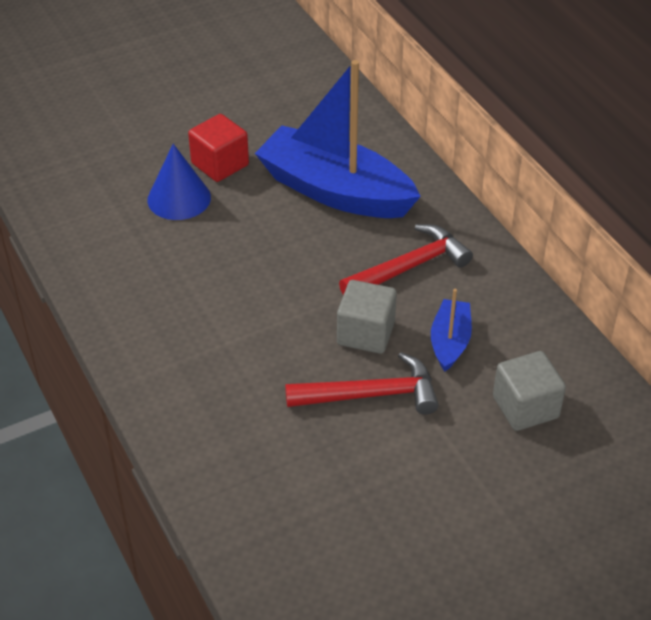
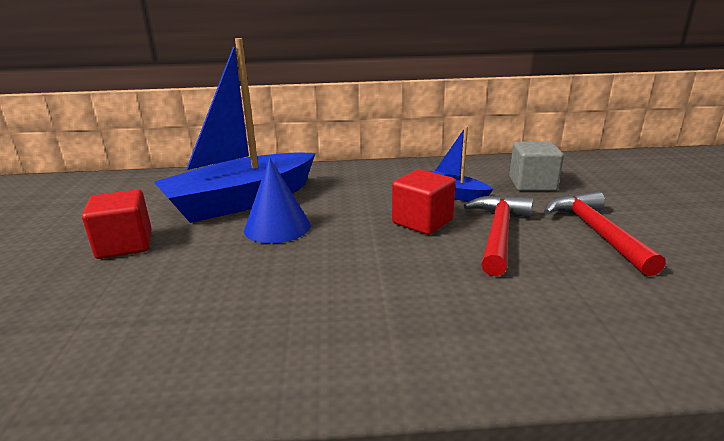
camera: 65 degrees left, 20 degrees down
(179, 198) = (134, 279): blue cone -> blue cone (277, 227)
(365, 333) = (422, 222): grey cube -> red cube
(409, 267) = (361, 192): red hammer -> red hammer (596, 232)

